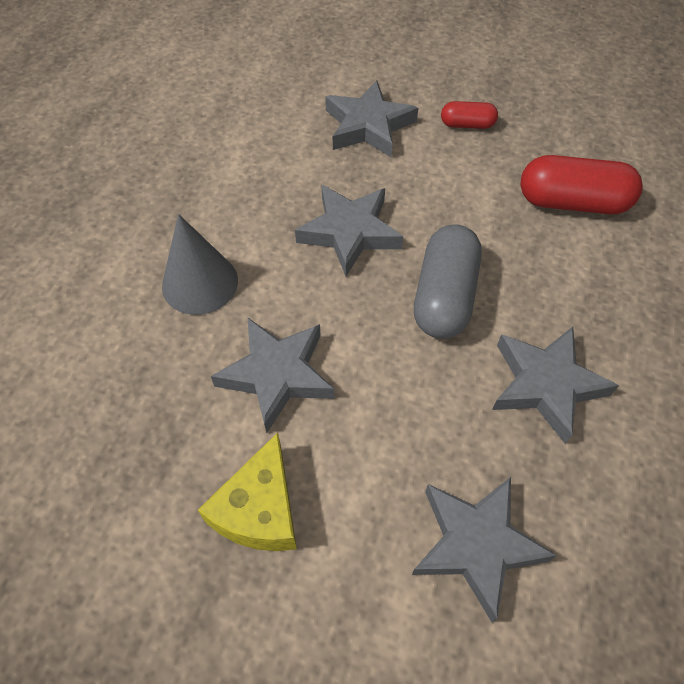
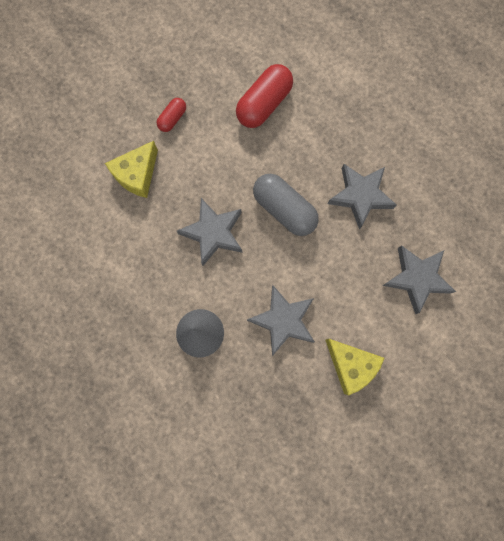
camera: 60 degrees left, 20 degrees up
(368, 126) = (137, 175): grey star -> yellow cheese

